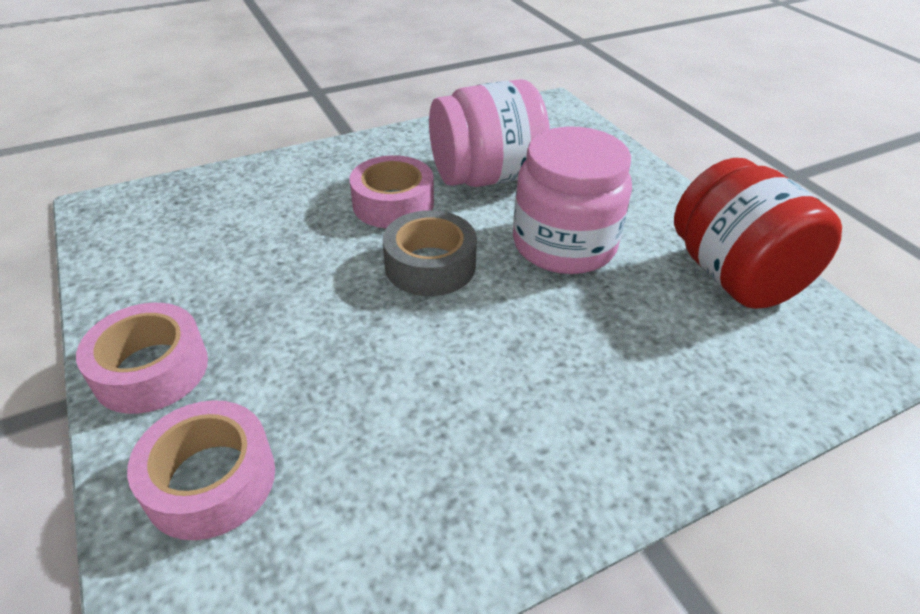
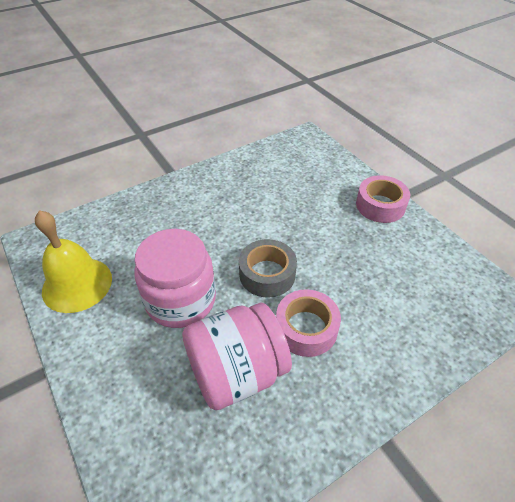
camera: 175 degrees right, 5 degrees up
(210, 480) = (327, 173): pink tape -> none
(734, 276) = (77, 284): red jar -> yellow bell

